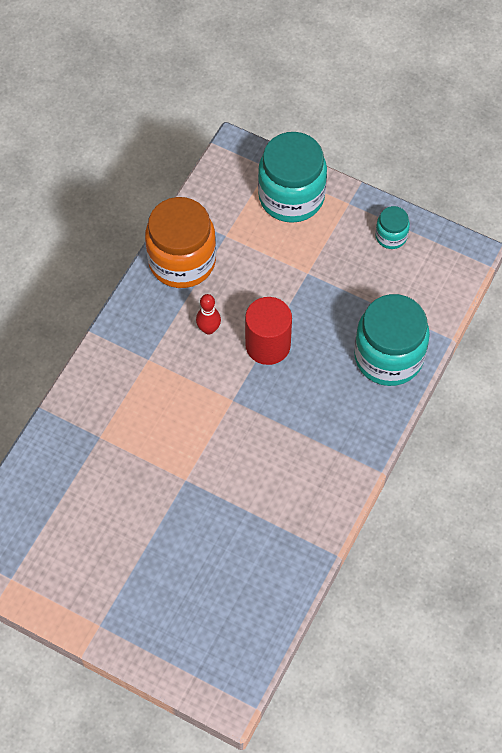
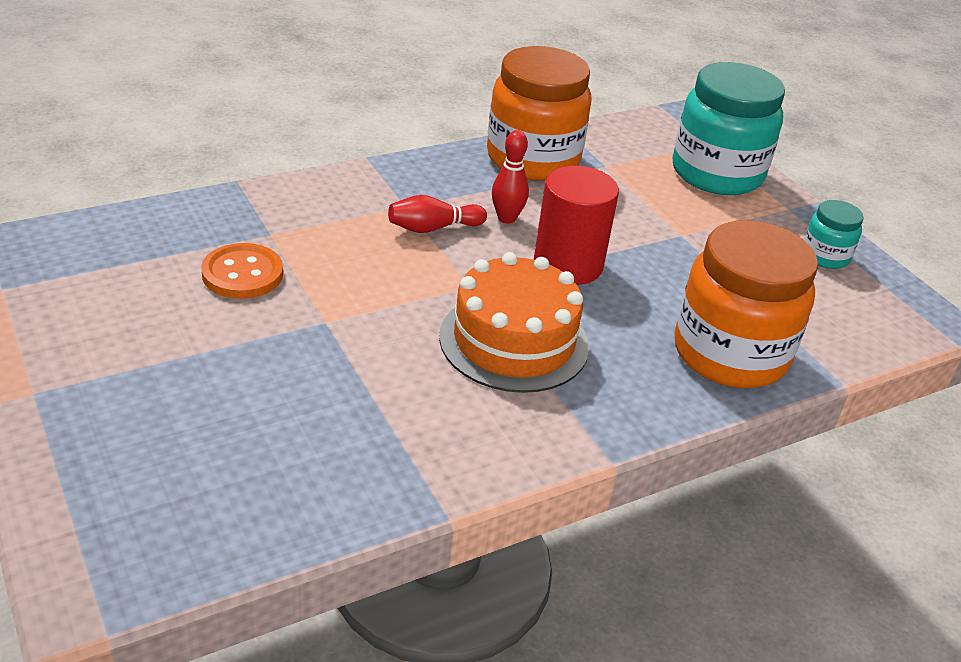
camera: 30 degrees right, 25 degrees down
(115, 478) = (242, 274): none -> orange button
(178, 367) = (433, 228): none -> red bowling pin
(283, 425) = (514, 341): none -> orange cake
(388, 357) = (730, 354): turquoise jar -> orange jar

